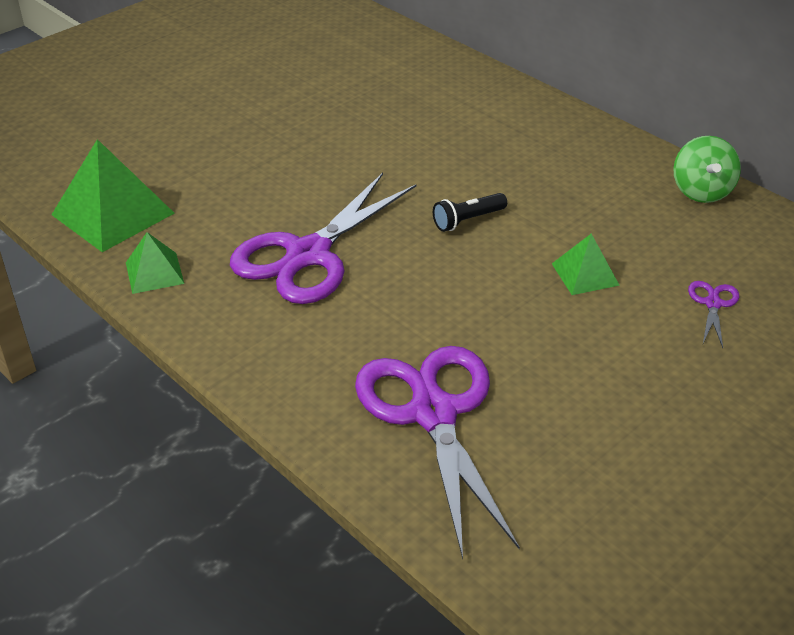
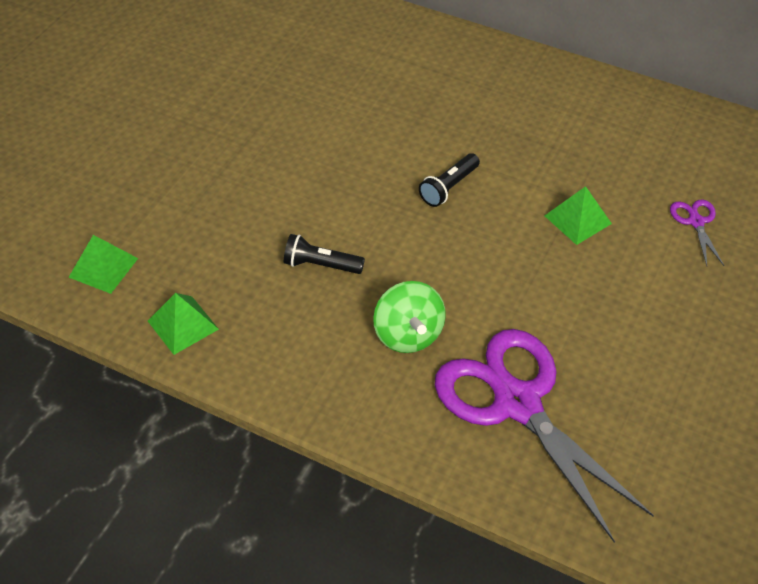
camera: 20 degrees left, 10 degrees up
(113, 214) = (103, 267): green pyramid -> green pyramid, size x0.55
(308, 255) = (321, 265): purple scissors -> black flashlight
(701, 191) = (635, 104): green spinning top -> green spinning top (408, 334)

